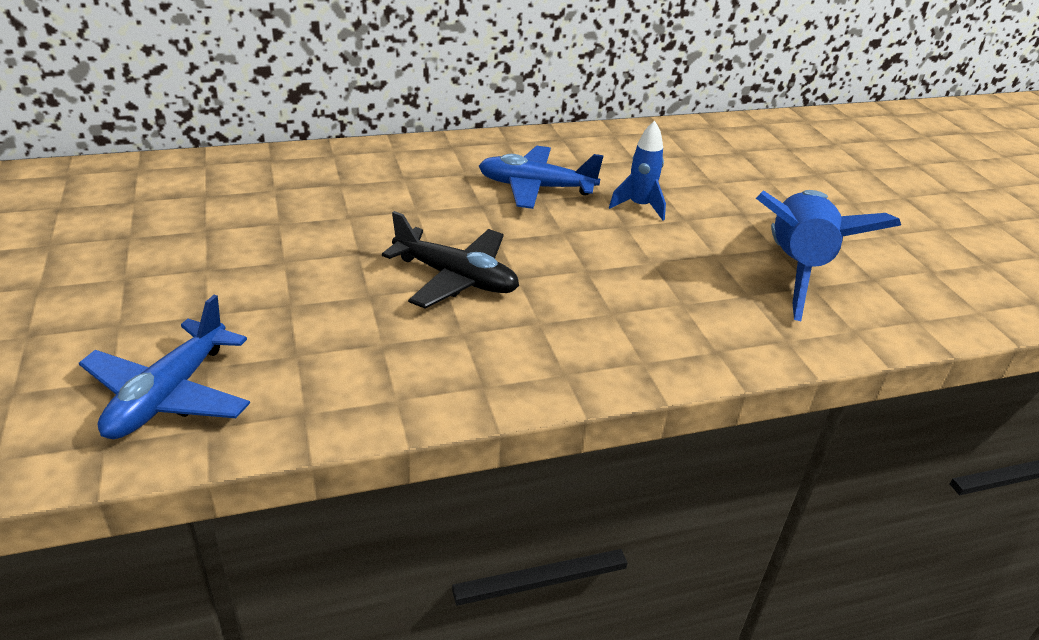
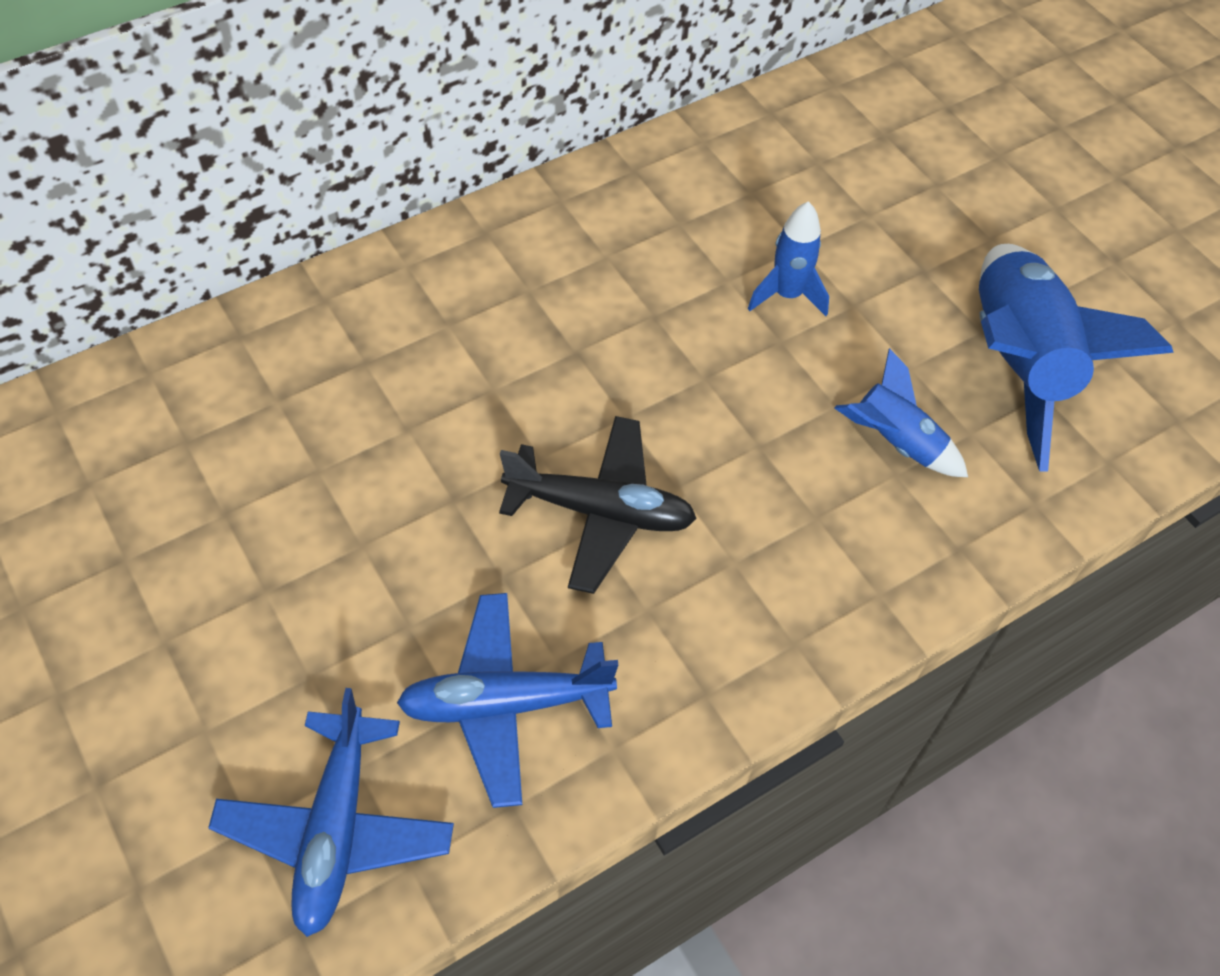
camera: 15 degrees left, 20 degrees up
(535, 187) = (637, 294): blue plane -> blue plane (505, 704)
(688, 288) = (895, 442): none -> blue rocket

